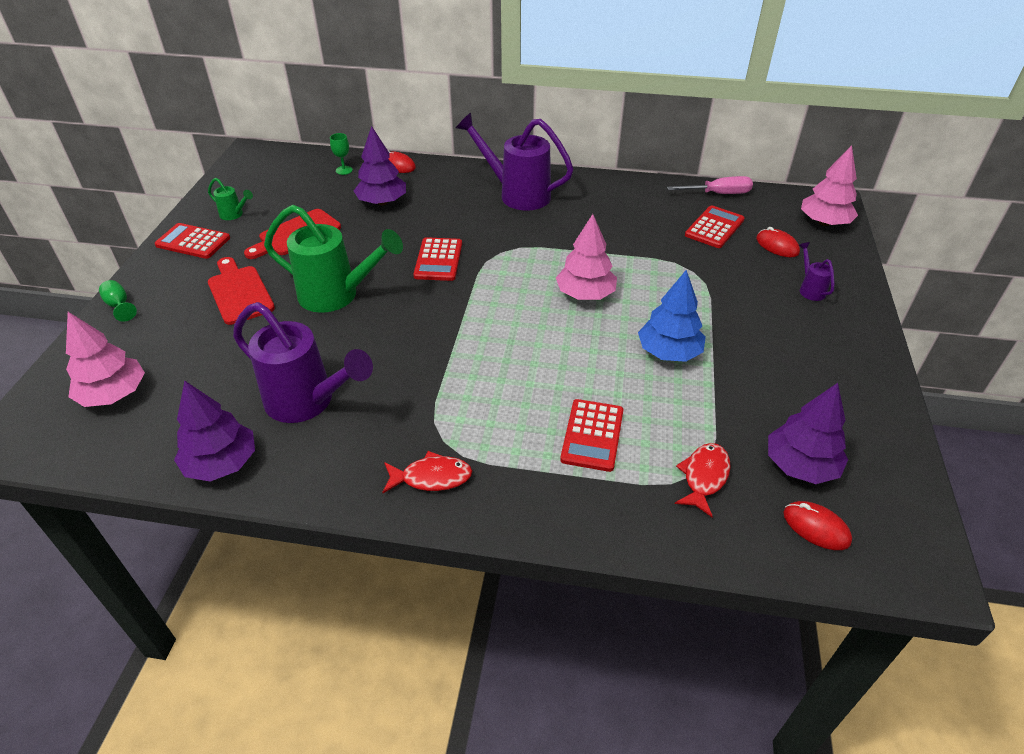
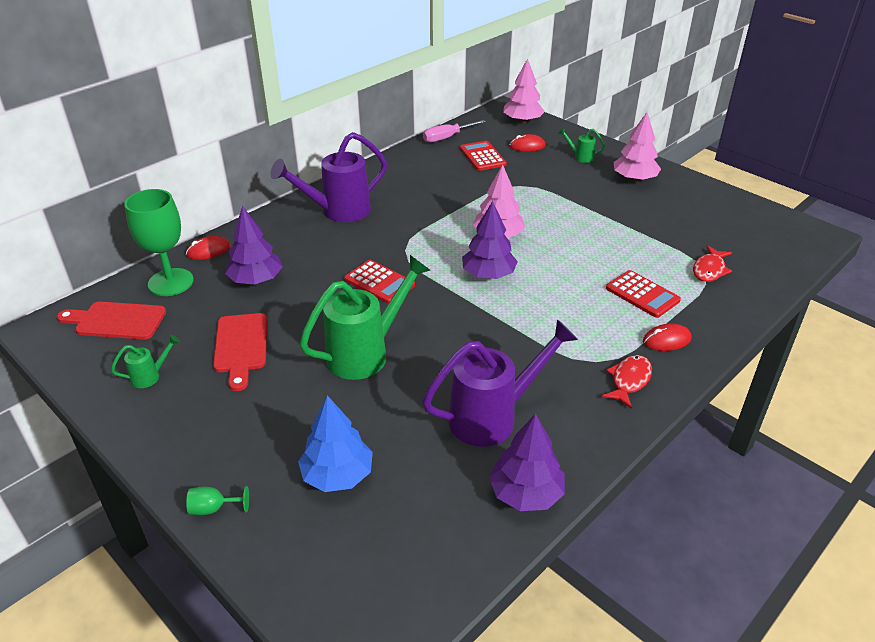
camera: 55 degrees left, 5 degrees down
(114, 394) = (363, 547): pink tree -> pink tree (634, 179)
(193, 242) = (162, 420): red calculator -> none
(239, 292) = (292, 412): red cutting board -> red cutting board (116, 321)
(344, 170) = (171, 282): green goblet -> green goblet, size x2.32
(669, 352) = (590, 231): blue tree -> blue tree (337, 475)
(704, 477) = (709, 270): red fish -> red fish turned 120 degrees counterclockwise
(718, 194) = (447, 138): pink screwdriver -> pink screwdriver turned 150 degrees counterclockwise
(800, 465) = (723, 234): purple tree -> purple tree (488, 274)
(810, 289) = (580, 157): purple watering can -> green watering can
(816, 527) = (771, 252): red mouse -> red mouse (666, 340)

